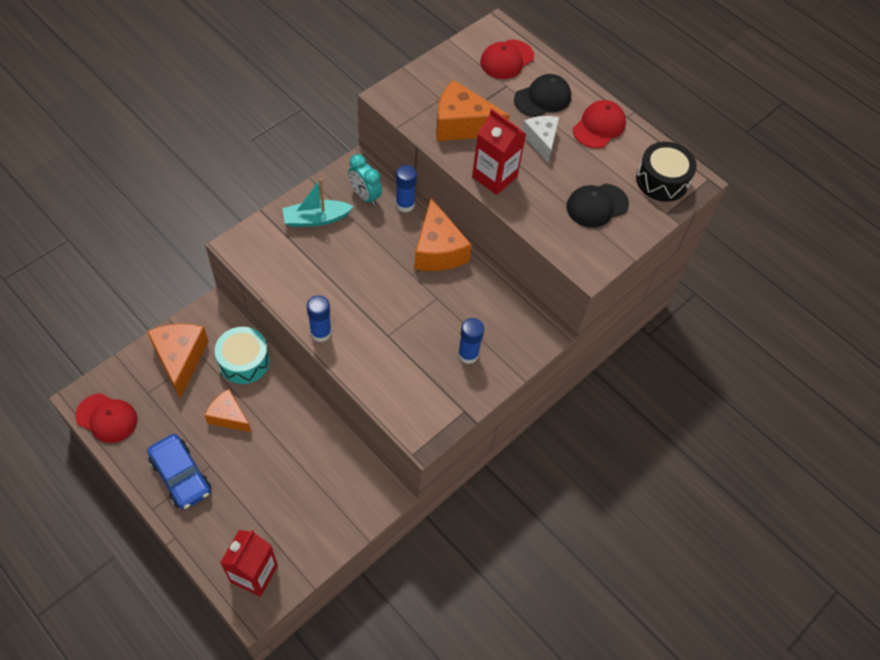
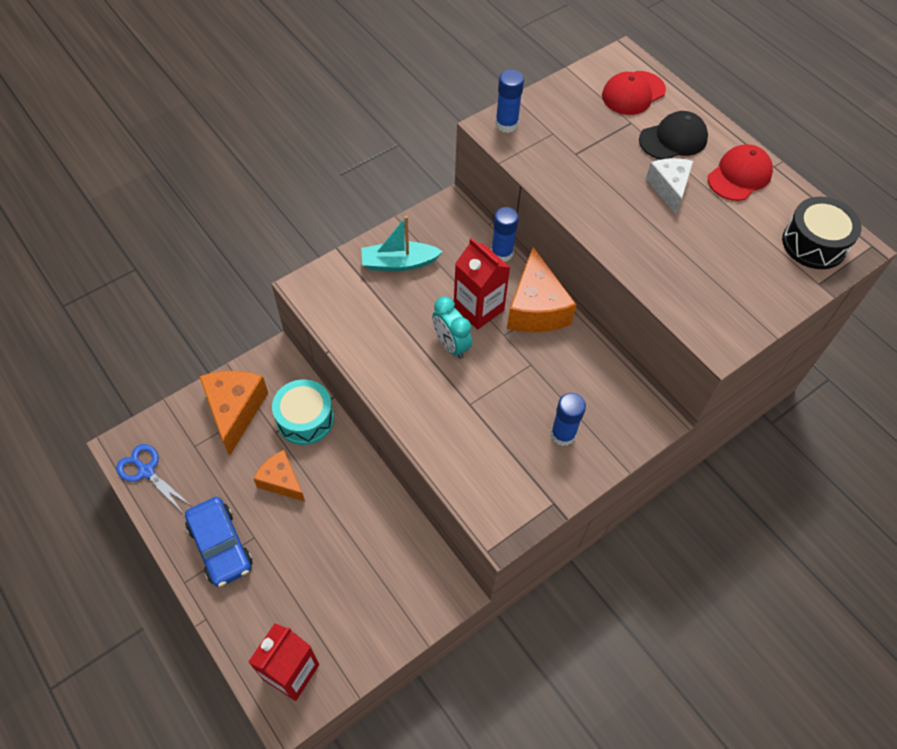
camera: 10 degrees right, 0 degrees up
(107, 418) = (146, 471): red cap -> blue scissors
(321, 333) = (392, 395): blue glue stick -> blue glue stick (506, 124)
(365, 196) = (457, 240): turquoise clock -> turquoise clock (451, 345)
(462, 125) = (576, 164): orange cheese -> none
(494, 177) = (610, 226): red carton -> red carton (478, 308)
(596, 205) = (732, 268): black cap -> none

